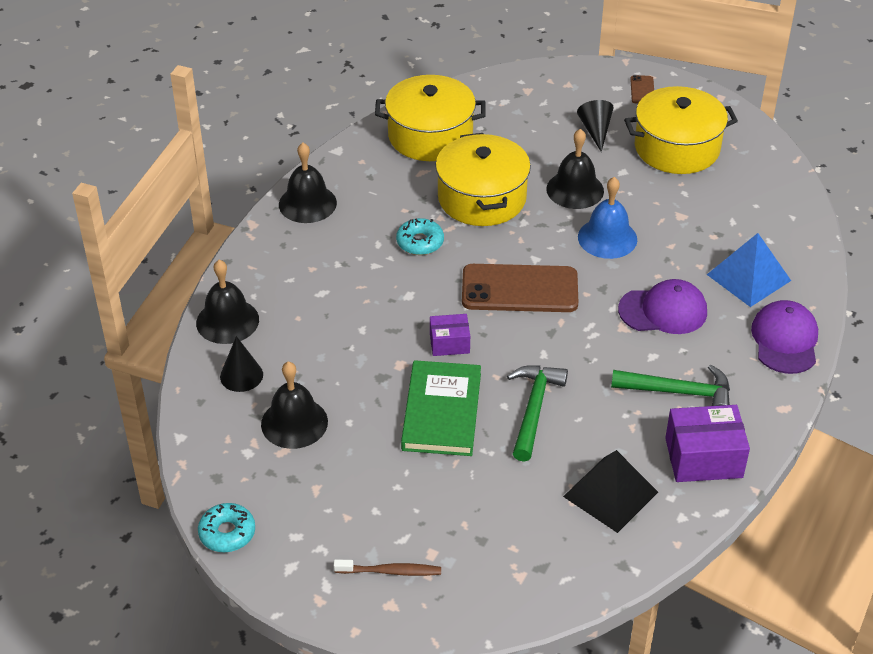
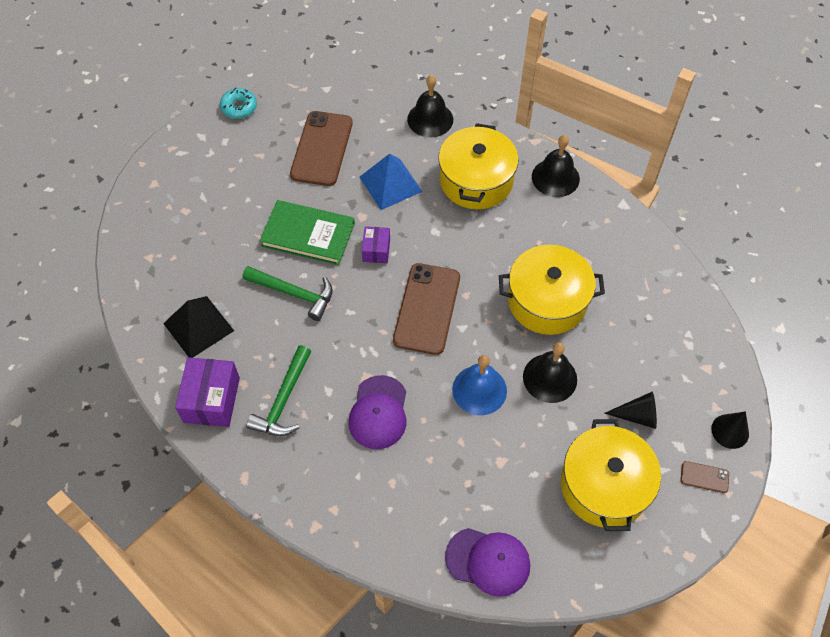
camera: 100 degrees right, 15 degrees up
(241, 375) = (374, 123): black cone -> black cone (730, 431)
(294, 423) = (322, 148): black bell -> brown phone
(390, 571) = (179, 186): brown toothbrush -> none
(420, 242) = (496, 247): turquoise donut -> none
(430, 136) = (639, 275): yellow pot -> yellow pot (476, 181)
(749, 277) = (406, 498): blue pyramid -> blue pyramid (390, 184)
(785, 340) = (320, 504): purple cap -> purple cap (488, 561)

